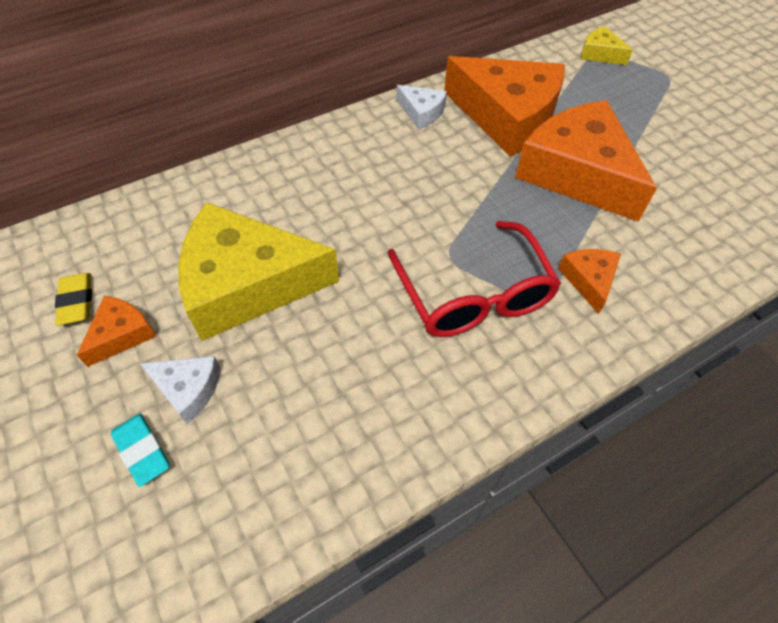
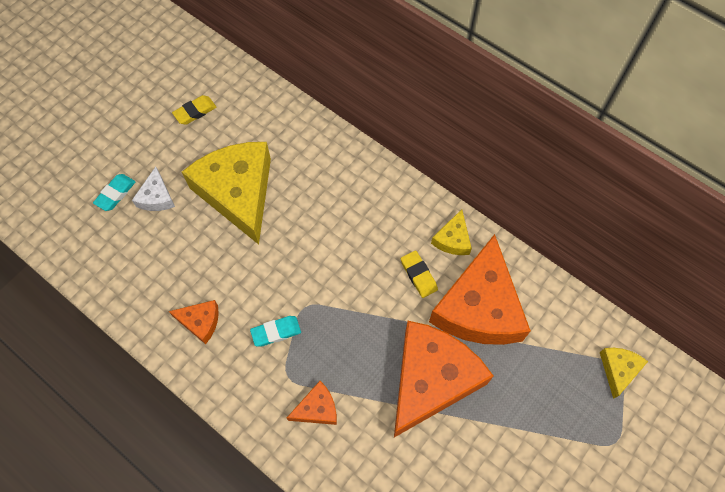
camera: 70 degrees right, 10 degrees up
(121, 334) = (181, 146): orange cheese -> orange cheese (200, 322)
(421, 112) = (452, 239): white cheese -> yellow cheese
(452, 149) = (418, 275): none -> yellow eraser
(474, 295) = (276, 332): red glasses -> turquoise eraser

